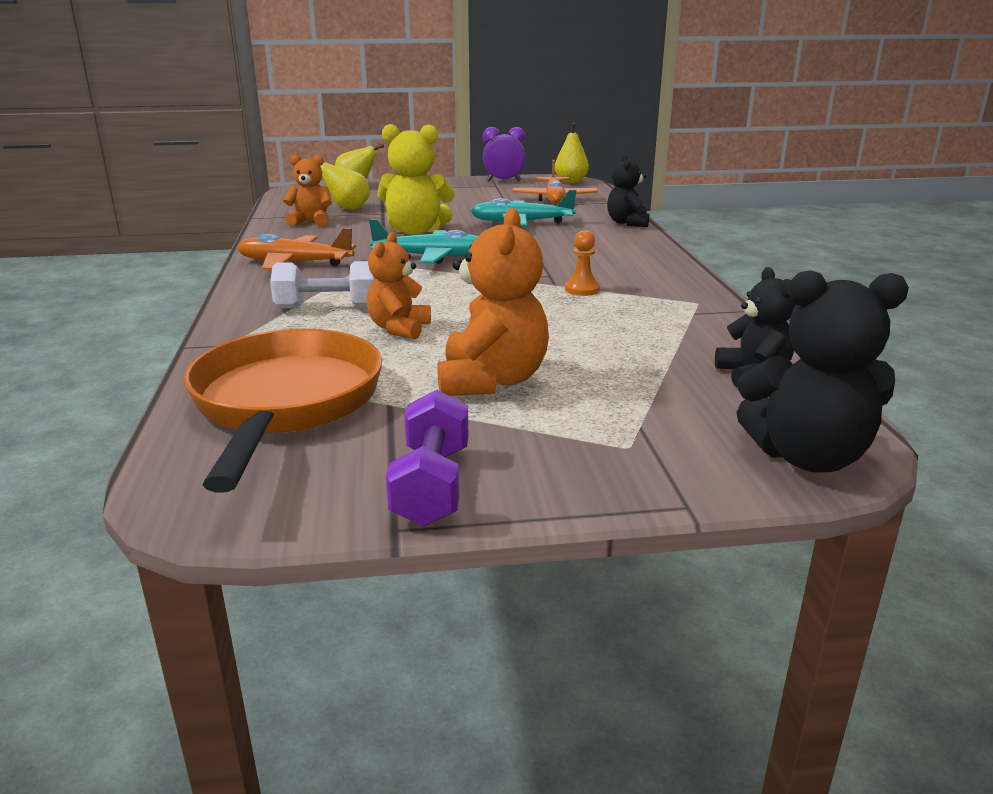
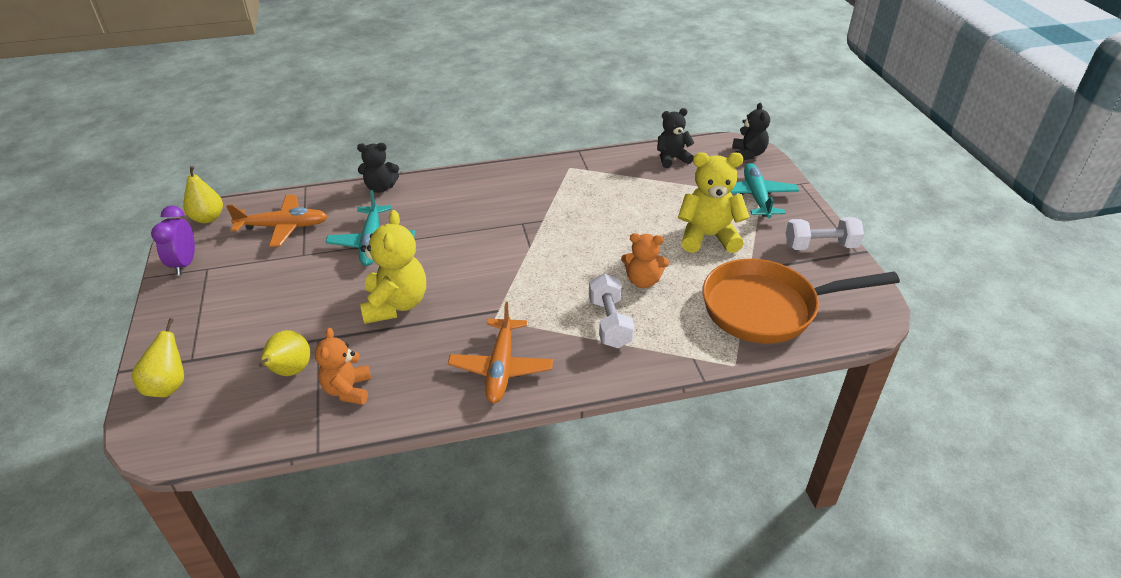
camera: 95 degrees left, 15 degrees up
(431, 257) = (480, 285): turquoise plane -> turquoise plane (756, 197)
(431, 485) = (820, 246): purple dumbbell -> white dumbbell
(492, 381) = (708, 237): orange teddy bear -> yellow teddy bear
(582, 289) = (552, 209): orange pawn -> none
(807, 457) = (748, 154): black teddy bear -> black teddy bear, size x0.64

